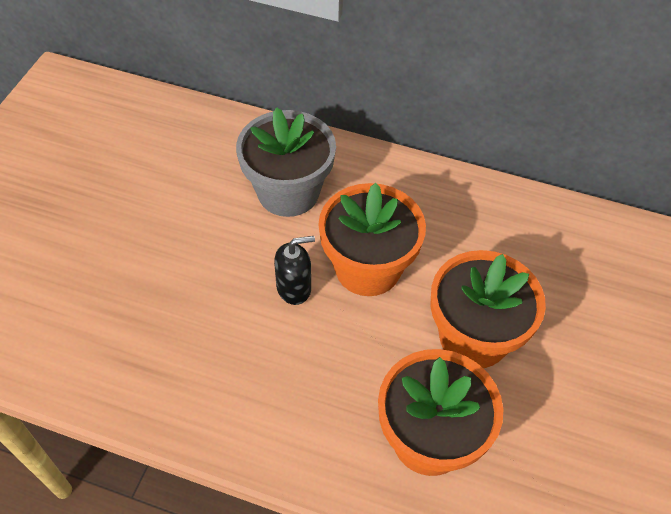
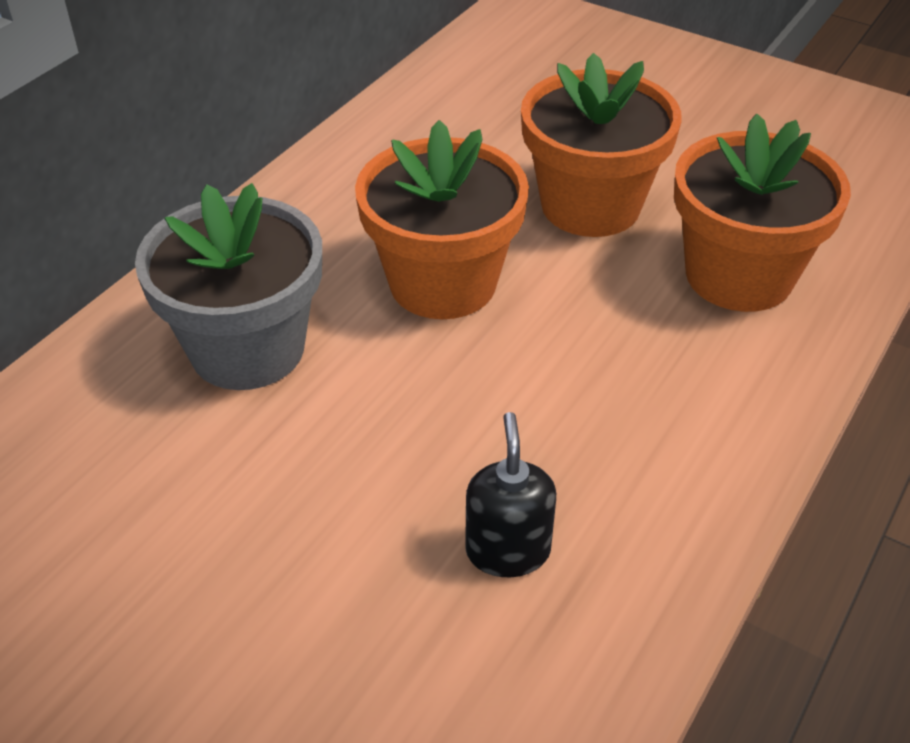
camera: 75 degrees left, 10 degrees down
(294, 288) = (453, 371): black soap dispenser -> black soap dispenser (507, 550)

